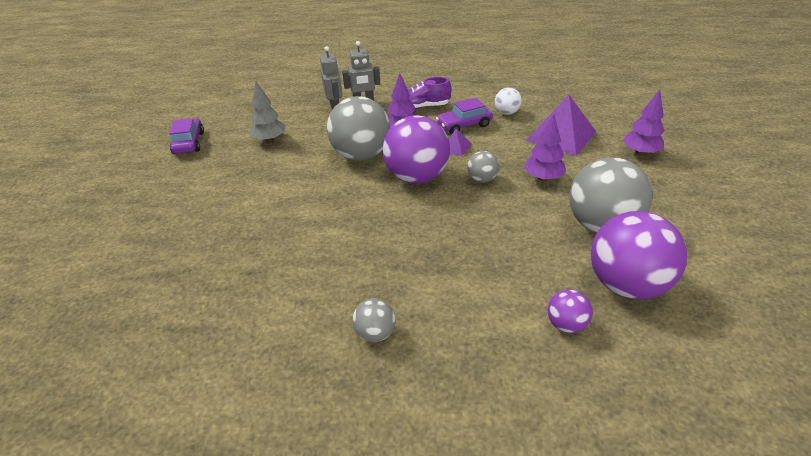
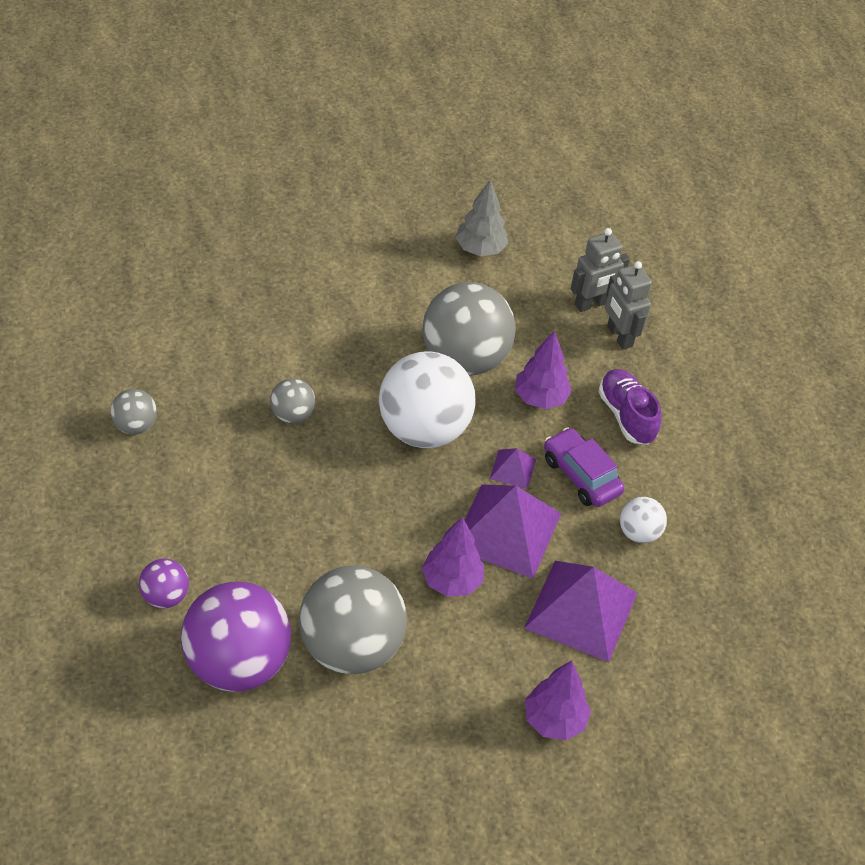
camera: 70 degrees right, 10 degrees up
(189, 143) = (452, 167): purple car -> none
(416, 177) = (423, 429): purple ball -> white ball
(482, 179) = (433, 506): grey ball -> grey ball (292, 415)
(503, 154) = (506, 530): none -> purple pyramid

